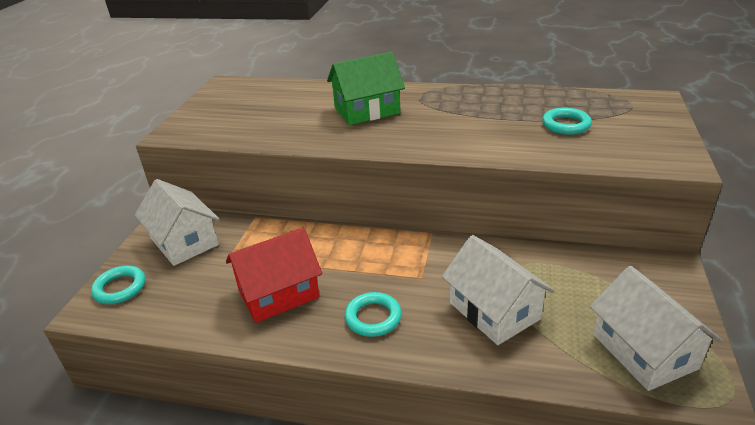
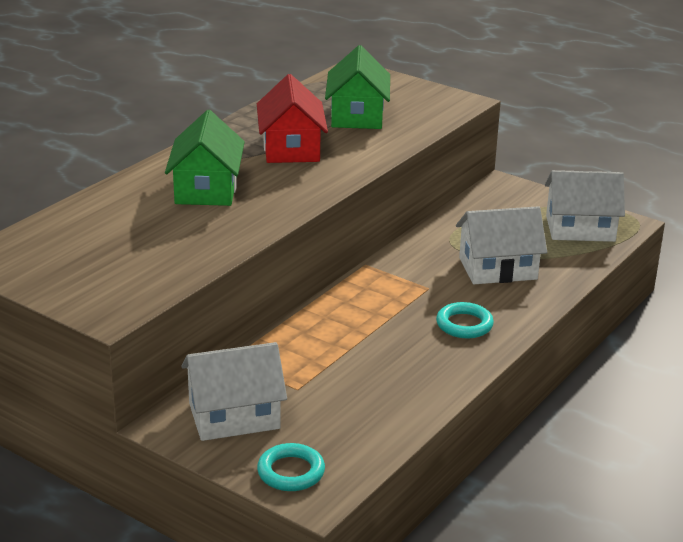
camera: 70 degrees left, 5 degrees down
(278, 293) = (389, 367): red house -> red house (291, 148)
(566, 125) = (357, 116): turquoise ring -> green house

